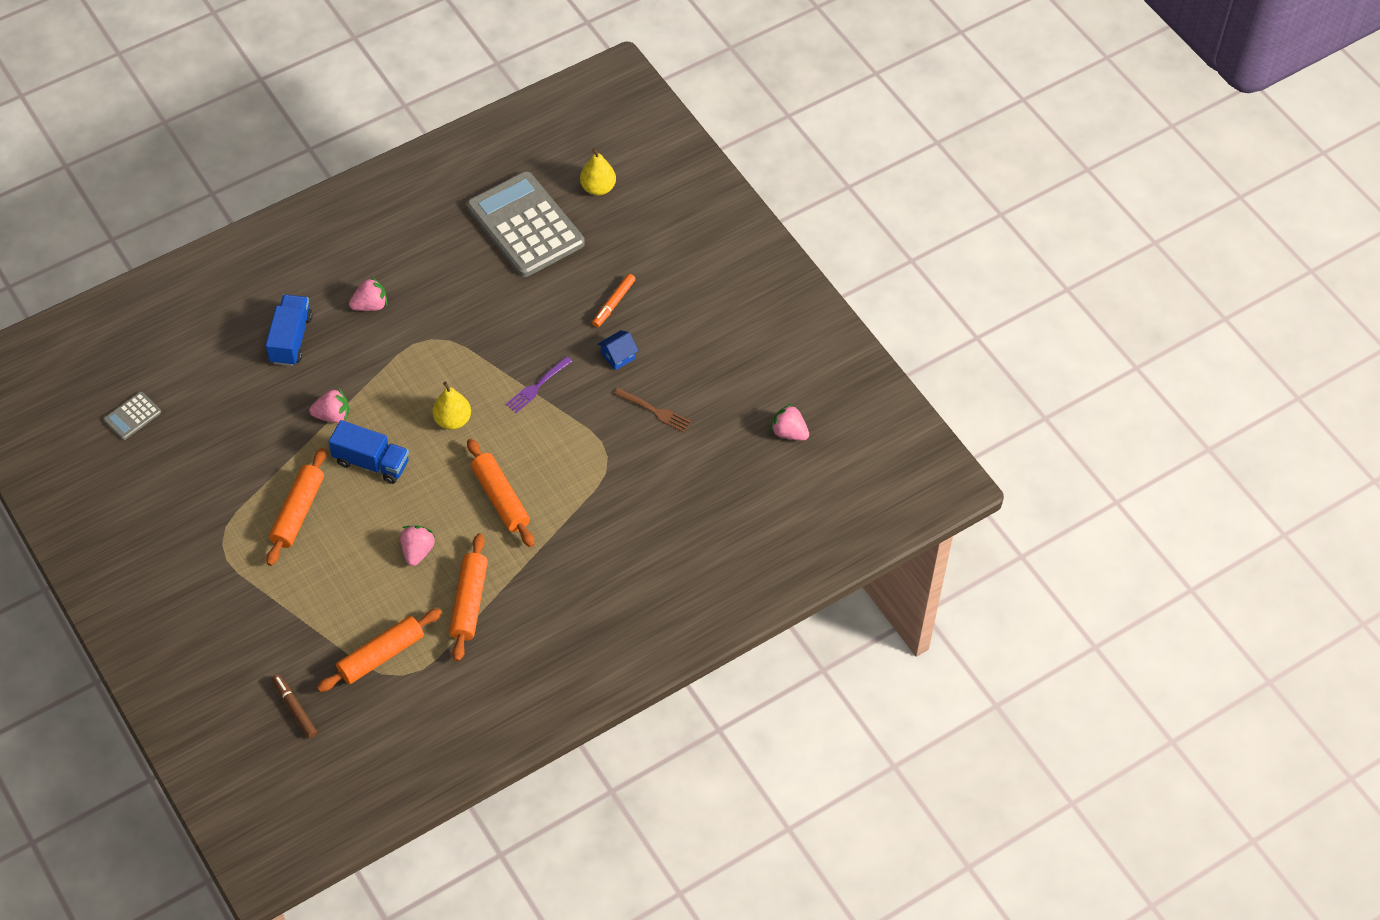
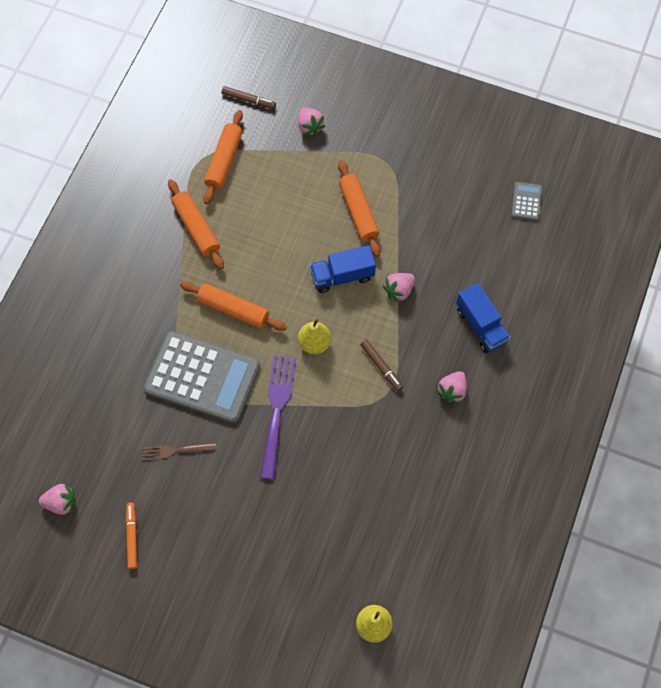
camera: 145 degrees right, 10 degrees up
(412, 363) = (381, 366): none -> brown marker
(417, 551) = (258, 238): pink strawberry -> pink strawberry (310, 127)
(525, 225) = (400, 545): grey calculator -> grey calculator (202, 377)
(537, 386) = (277, 411): purple fork -> purple fork, size x1.77
(614, 303) = (275, 522): orange marker -> orange marker (132, 537)
(618, 356) = (237, 478): blue house -> none

